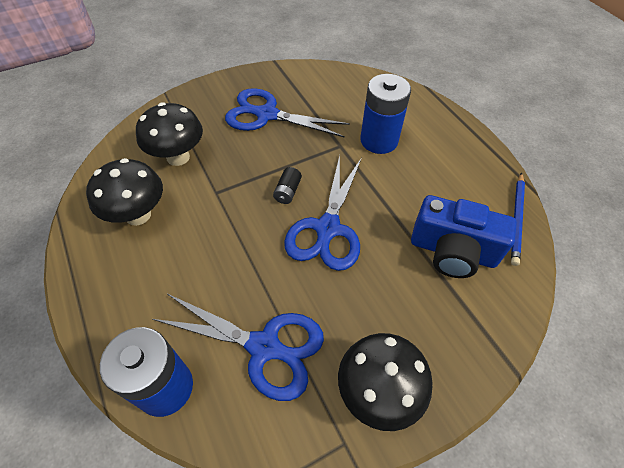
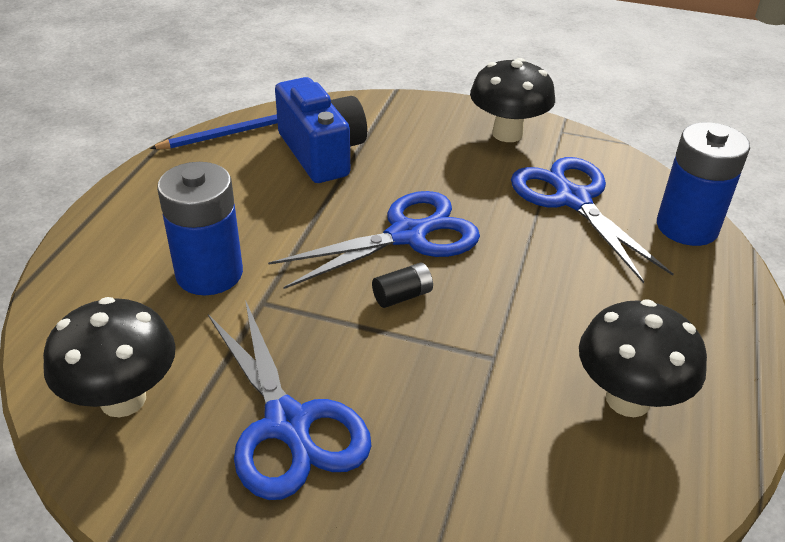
camera: 135 degrees left, 15 degrees down
(178, 157) = (503, 452): black mushroom -> black mushroom (123, 399)

